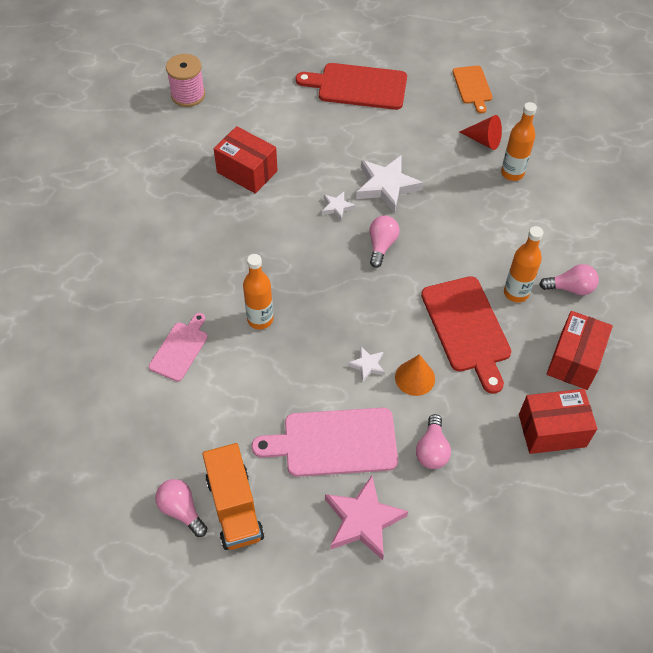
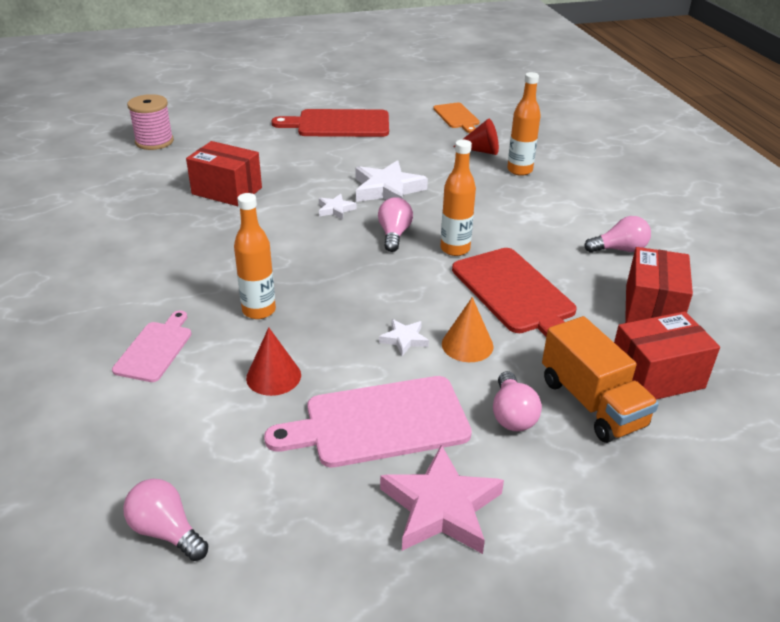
camera: 10 degrees left, 20 degrees down
(234, 507) = (248, 516): orange truck -> orange truck (592, 403)
(264, 388) = (273, 376): none -> red cone
(516, 293) = (560, 259): orange bottle -> orange bottle (455, 249)

